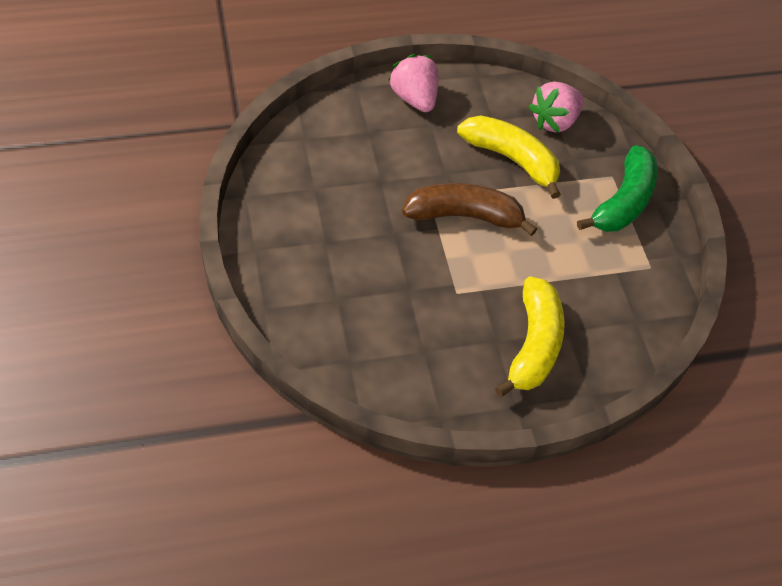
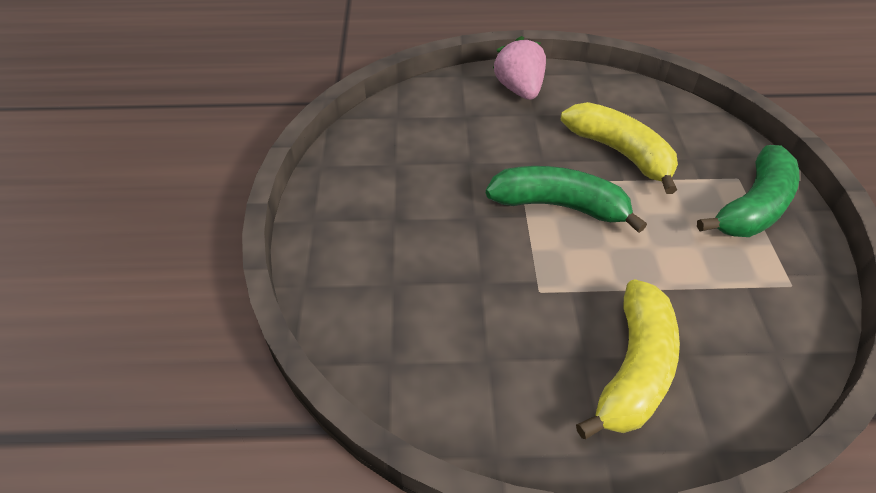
camera: 15 degrees right, 5 degrees down
(464, 216) = (559, 206): brown banana -> green banana
(554, 121) = (671, 120): pink strawberry -> none

